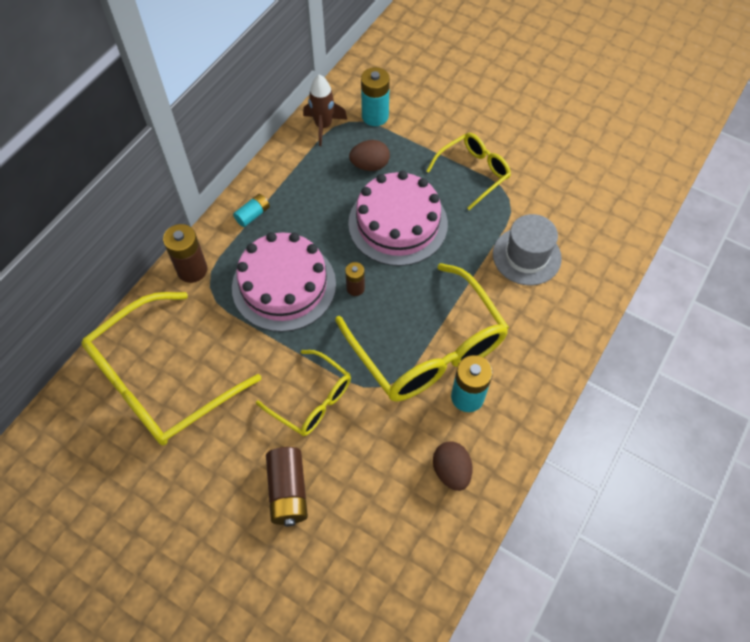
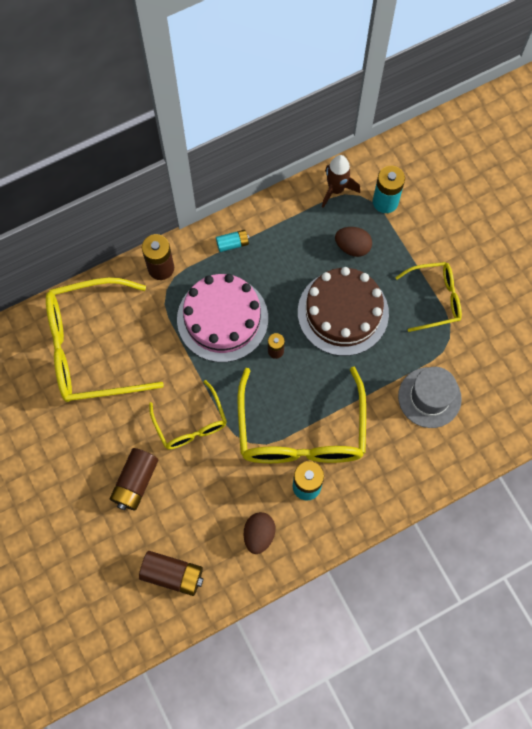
camera: 30 degrees right, 10 degrees up
(387, 565) = (172, 574): none -> brown battery
(398, 223) = (343, 312): pink cake -> brown cake

